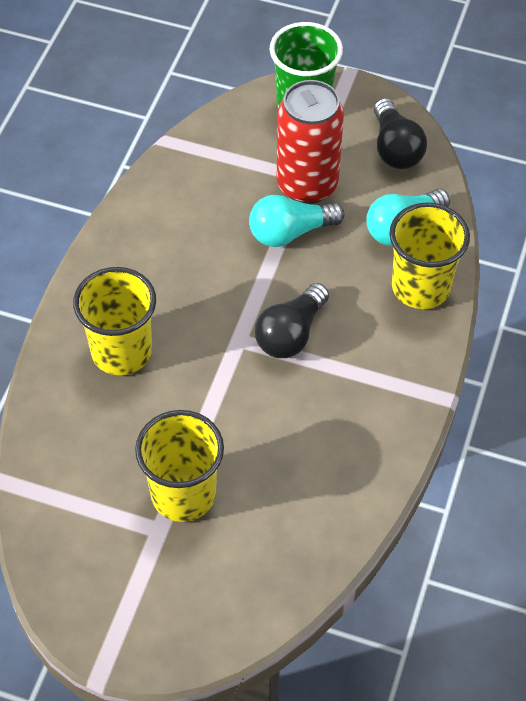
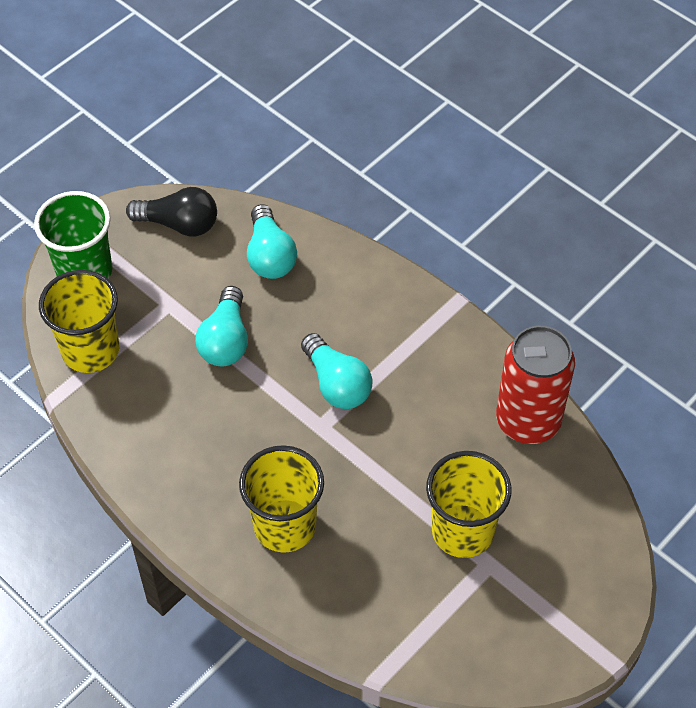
camera: 65 degrees left, 0 degrees up
(291, 334) = (337, 384): black light bulb -> turquoise light bulb
(307, 184) = (179, 306): red can -> red can (528, 421)
(420, 287) = (339, 269): yellow cup -> yellow cup (90, 350)

